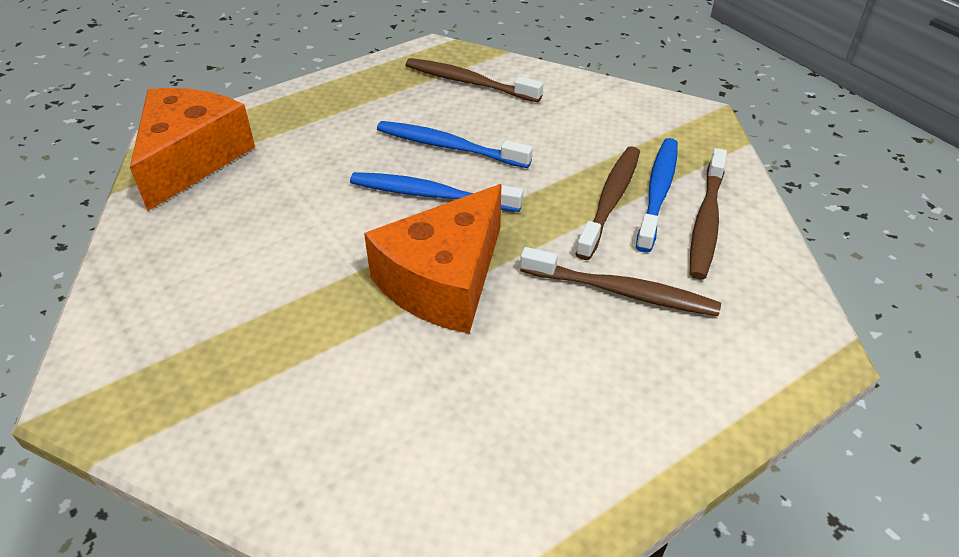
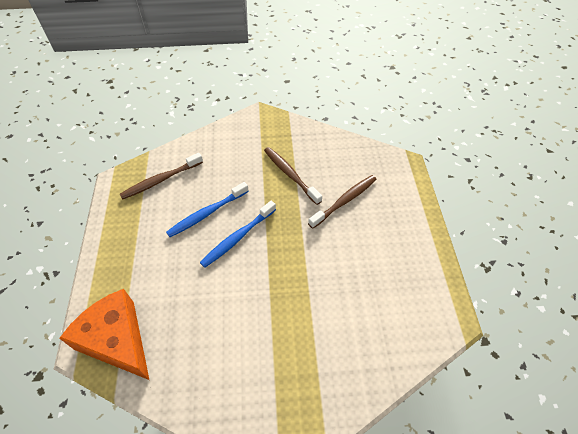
camera: 60 degrees left, 10 degrees up
(444, 280) = (299, 259): orange cheese -> none
(657, 192) = (297, 157): blue toothbrush -> none
(706, 221) = (324, 152): brown toothbrush -> none

